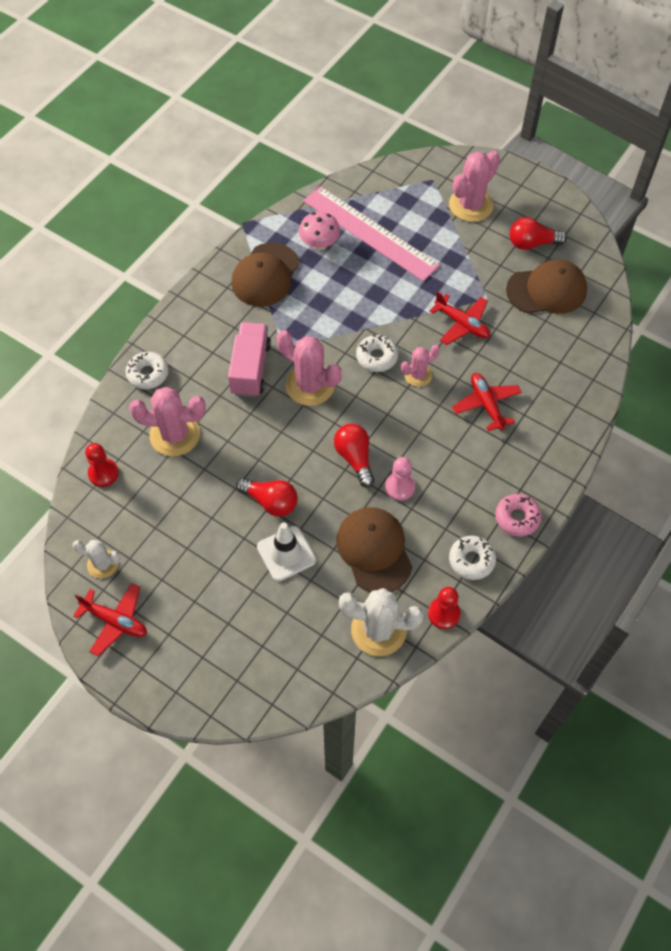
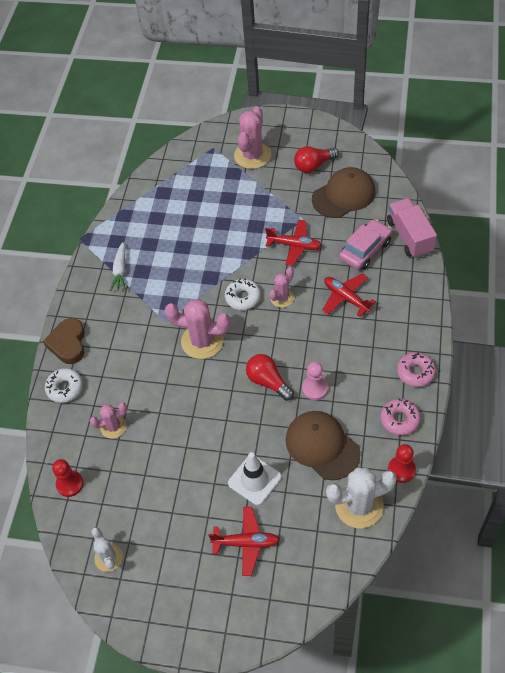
camera: 20 degrees left, 5 degrees down
(103, 564) = (108, 558): white cactus -> white cactus turned 75 degrees clockwise
(115, 621) = (144, 599): red plane -> red plane (246, 543)
(174, 329) = (68, 344): none -> brown heart
(175, 435) = (113, 427): pink cactus -> pink cactus, size x0.58
(250, 369) = (147, 348): pink truck -> pink truck (410, 236)
(265, 275) = (120, 271): brown cap -> white carrot
(271, 502) = (220, 445): red light bulb -> none
(319, 244) = (151, 230): pink mushroom -> none
(370, 233) = (186, 206): pink ruler -> none
(471, 560) = (399, 419): white donut -> pink donut
(536, 361) = (365, 250): none -> pink car

